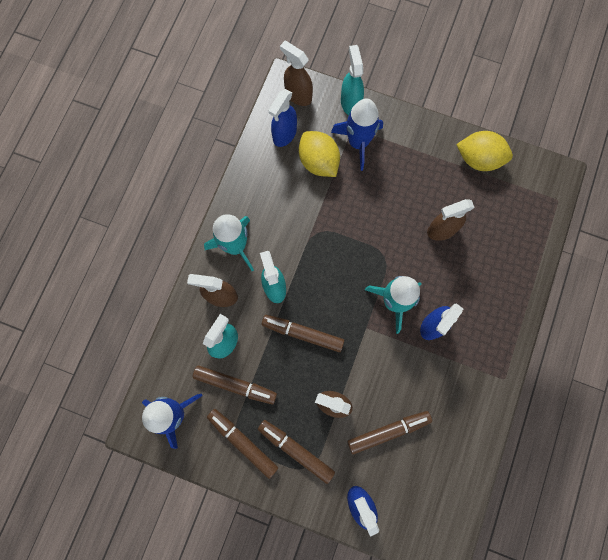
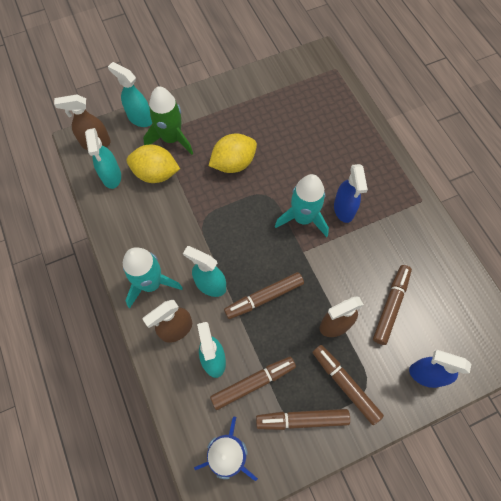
camera: 45 degrees left, 10 degrees down
(284, 134) = (111, 176): blue spray bottle -> turquoise spray bottle
(296, 450) = (345, 384): brown marker -> brown marker turned 60 degrees clockwise
(358, 143) = (171, 139): blue rocket -> green rocket
(441, 230) = (285, 146): brown spray bottle -> none
(478, 159) = (262, 84): yellow lemon -> yellow lemon (233, 163)

